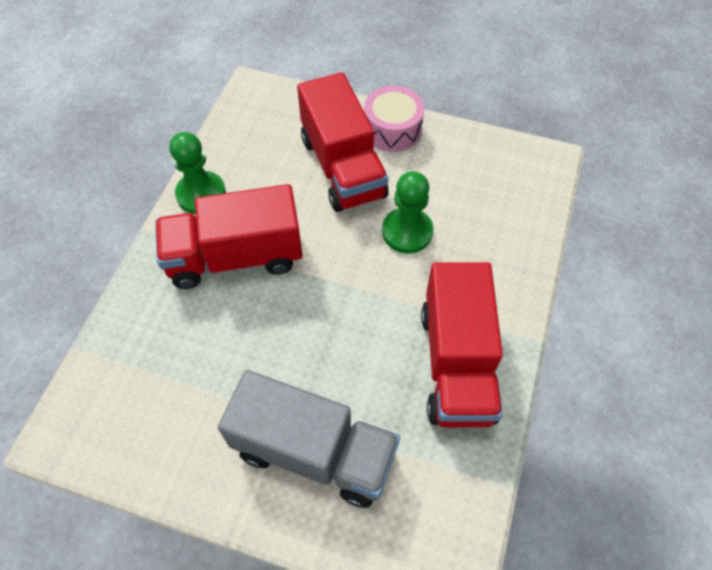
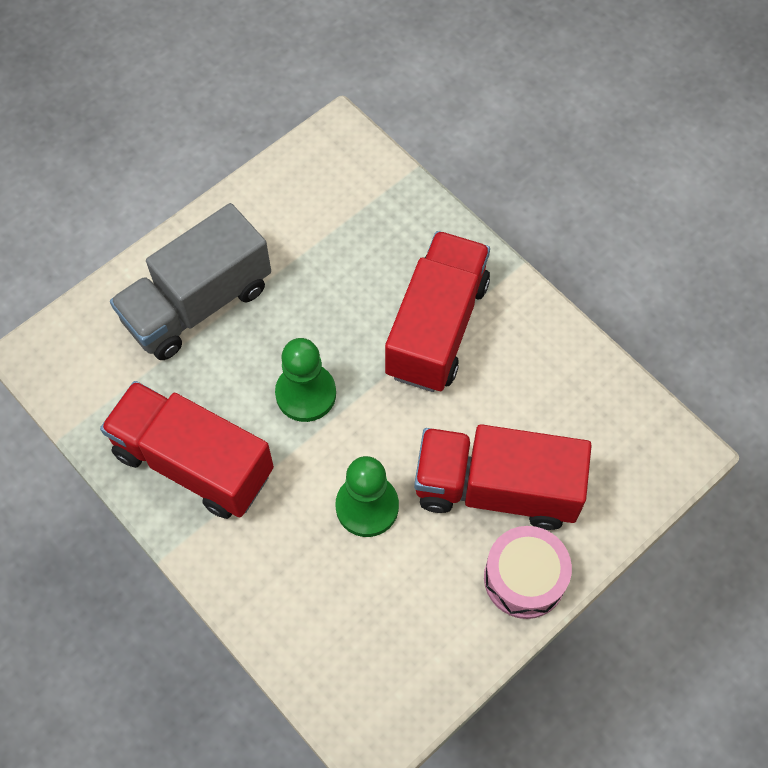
camera: 120 degrees right, 5 degrees up
(201, 194) = (539, 329): green pawn -> green pawn (306, 394)

